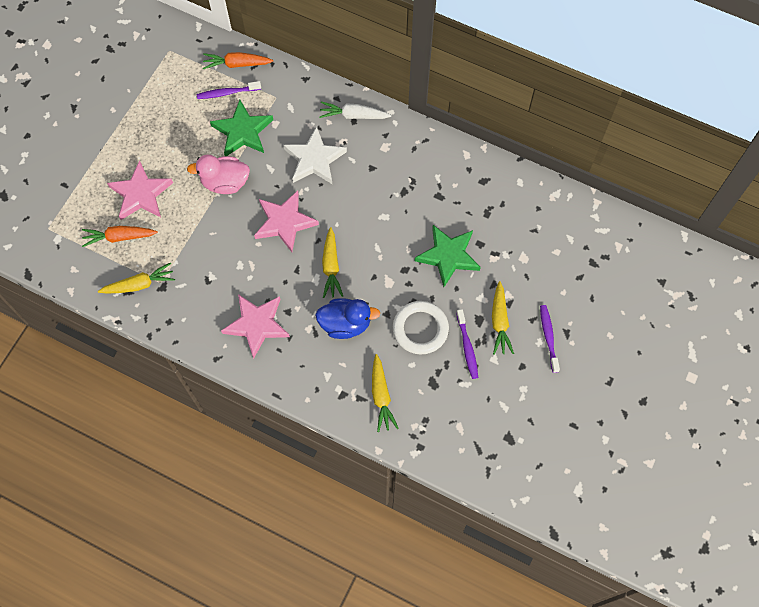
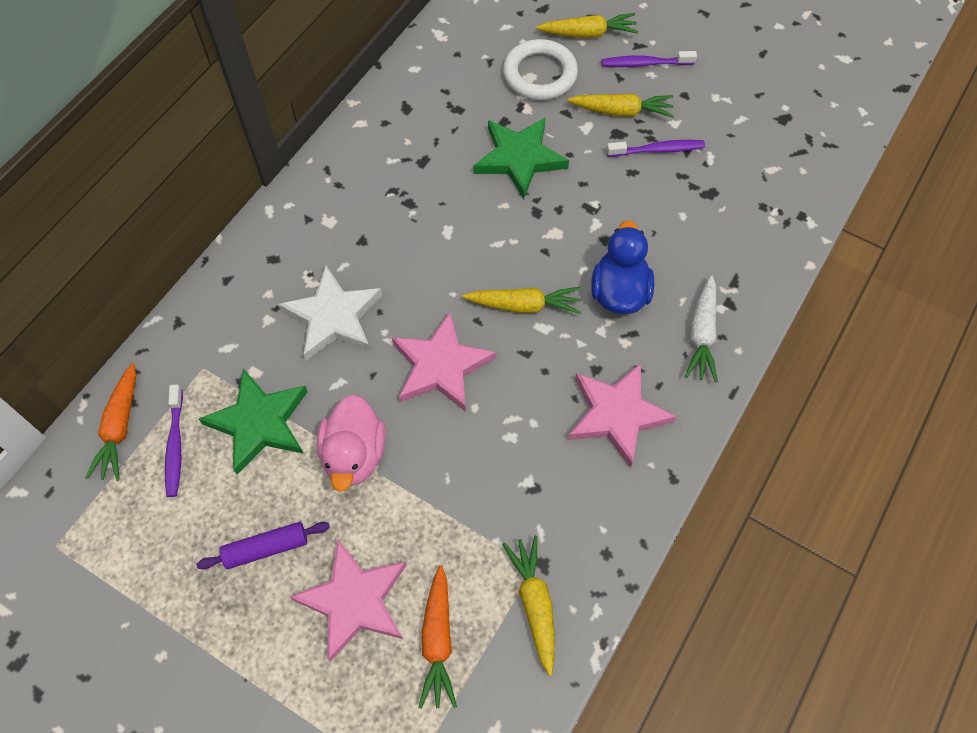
camera: 85 degrees left, 5 degrees down
(169, 147) = (266, 548): none -> purple rolling pin
(353, 115) = (264, 258): white carrot -> white carrot (702, 335)
(381, 396) = (731, 255): yellow carrot -> yellow carrot (588, 34)
(420, 329) = (629, 201): white ring -> white ring (540, 74)

